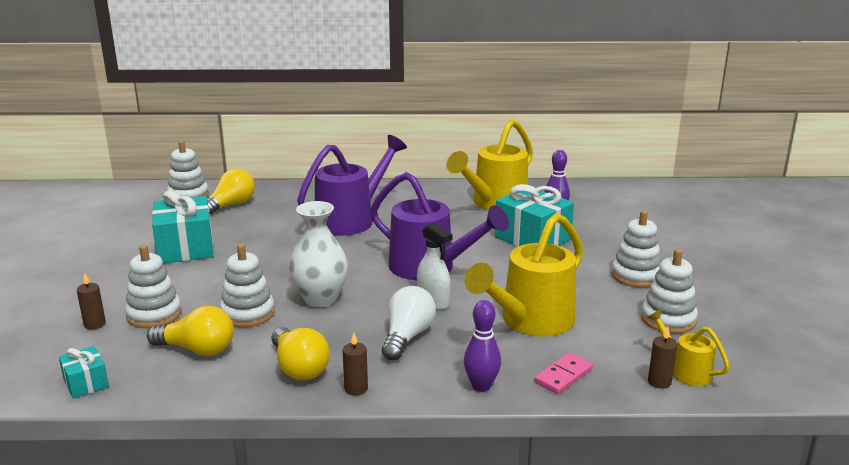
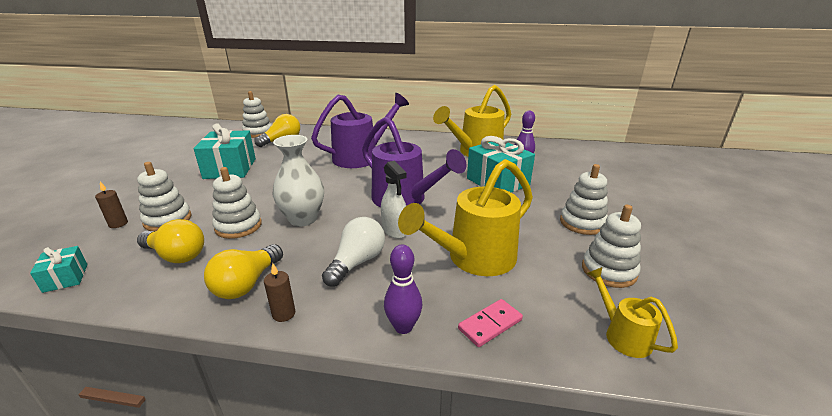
camera: 10 degrees right, 5 degrees up
(299, 368) = (247, 284): yellow light bulb -> yellow light bulb turned 45 degrees clockwise
(659, 382) = (591, 346): brown candle -> none

